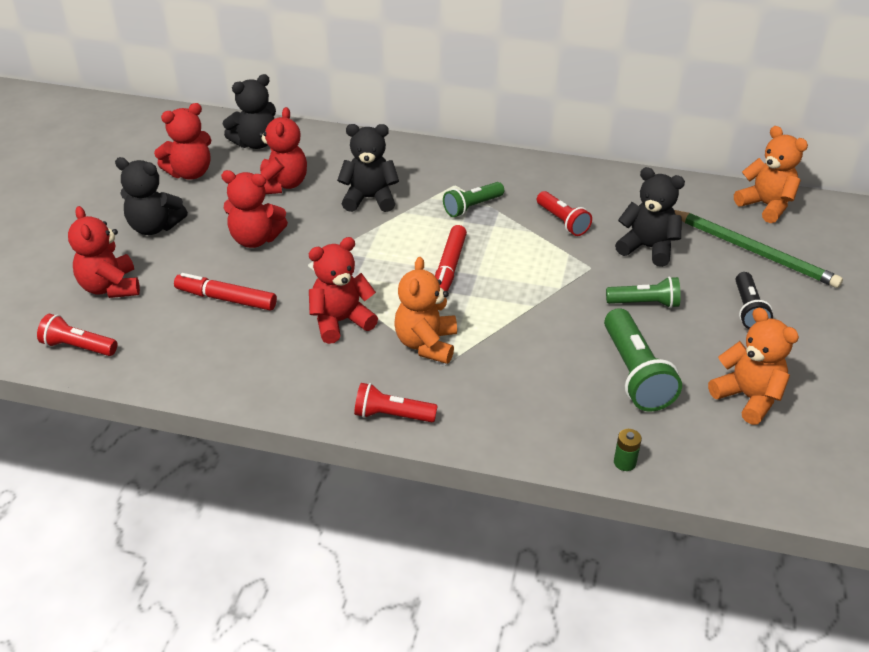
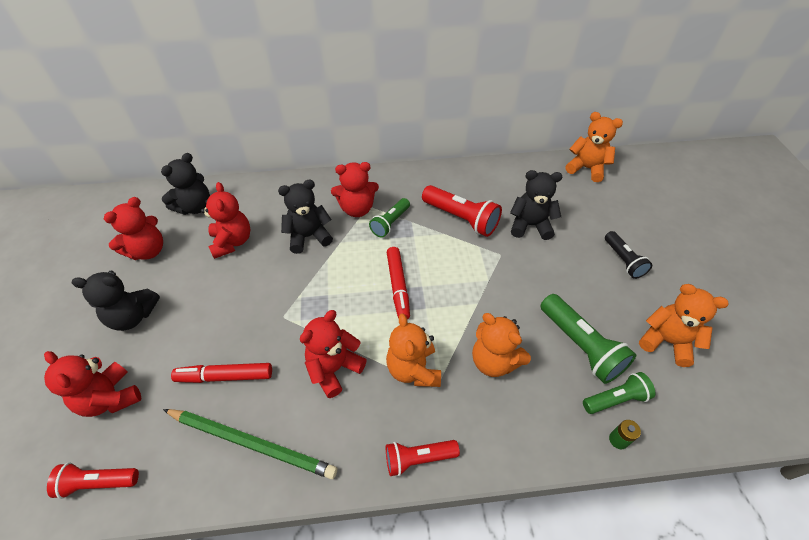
camera: 20 degrees left, 10 degrees up
(255, 239) = (229, 303): red teddy bear -> red teddy bear (357, 209)
(522, 360) = (494, 361): none -> orange teddy bear
(562, 221) = (461, 218): red flashlight -> red flashlight, size x1.59
(644, 303) = (553, 276): green flashlight -> green flashlight (615, 399)
(754, 251) = (599, 208): green pencil -> green pencil (252, 443)

